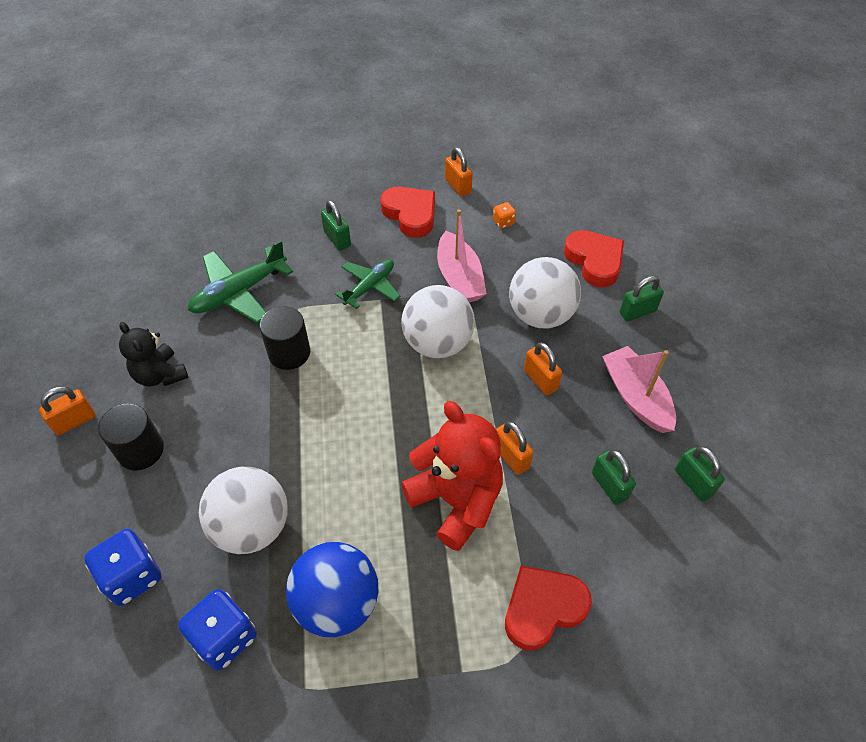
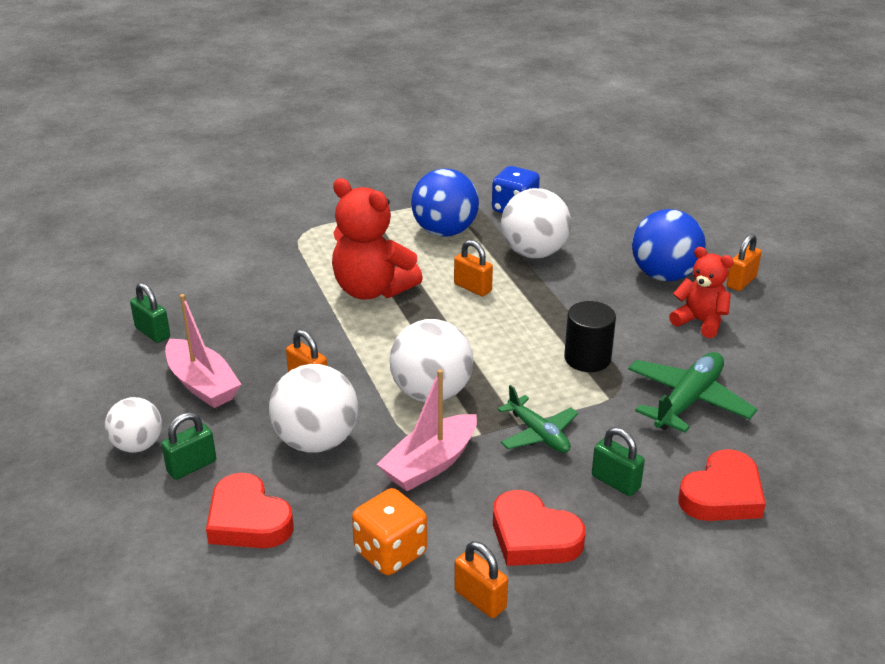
camera: 165 degrees right, 20 degrees down
(132, 576) = (602, 221): blue dice -> none
(140, 450) = (664, 275): black cylinder -> blue ball
(160, 375) = (700, 322): black teddy bear -> red teddy bear
(370, 287) = (538, 434): green plane -> green plane turned 60 degrees counterclockwise
(459, 278) = (430, 464): pink boat -> pink boat turned 105 degrees counterclockwise
(503, 222) = (390, 552): orange dice -> orange dice, size x2.05
(511, 457) = (329, 322): orange padlock -> orange padlock (472, 288)
(543, 608) = (288, 251): red heart -> red heart (722, 495)
(609, 485) = (234, 318): green padlock -> none
(683, 340) = (138, 445): none -> white ball

